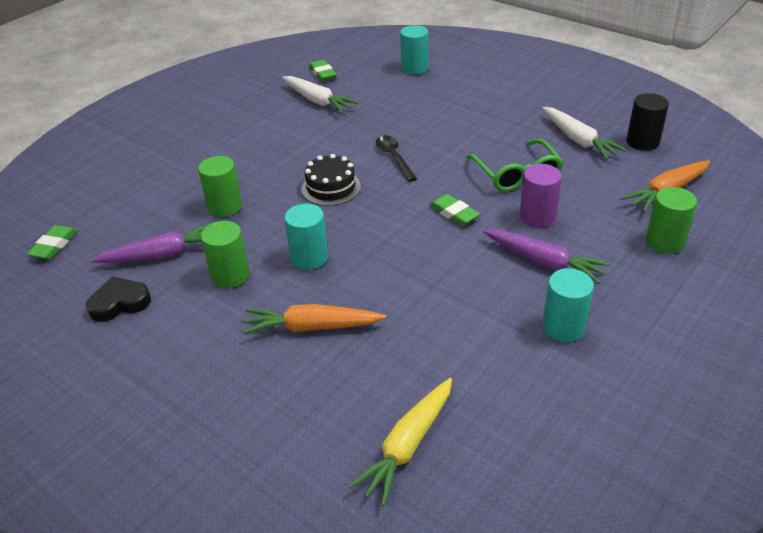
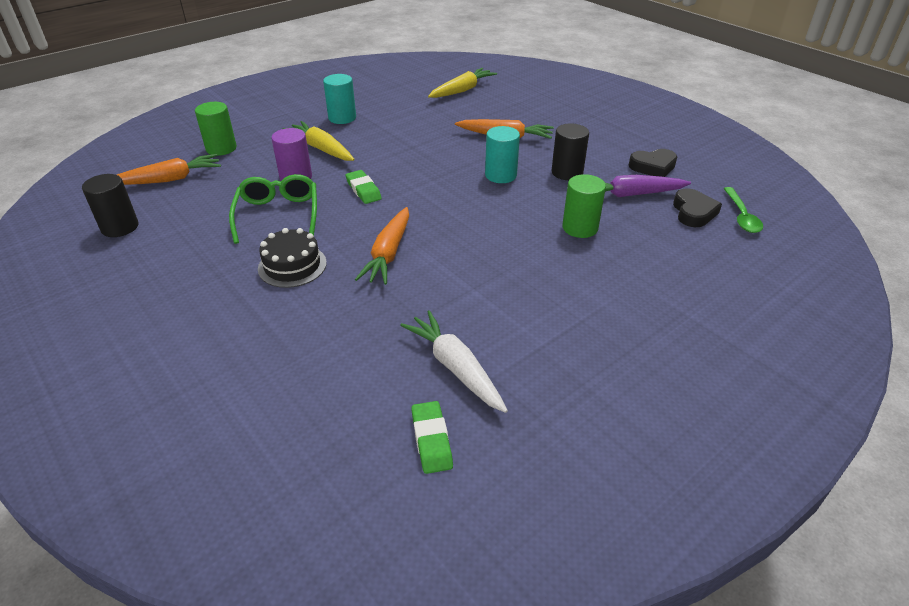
camera: 170 degrees left, 0 degrees up
(54, 245) = (741, 216): green eraser -> green spoon
(102, 243) = (693, 212): none -> black heart
(230, 275) = (567, 172): green cylinder -> black cylinder
(331, 187) = (468, 230): black cake -> black cake (292, 265)
(394, 157) = (388, 253): black spoon -> orange carrot
(414, 68) = (269, 418): turquoise cylinder -> none
(544, 262) = (321, 149): purple carrot -> yellow carrot
(578, 140) = (178, 240): white carrot -> none

